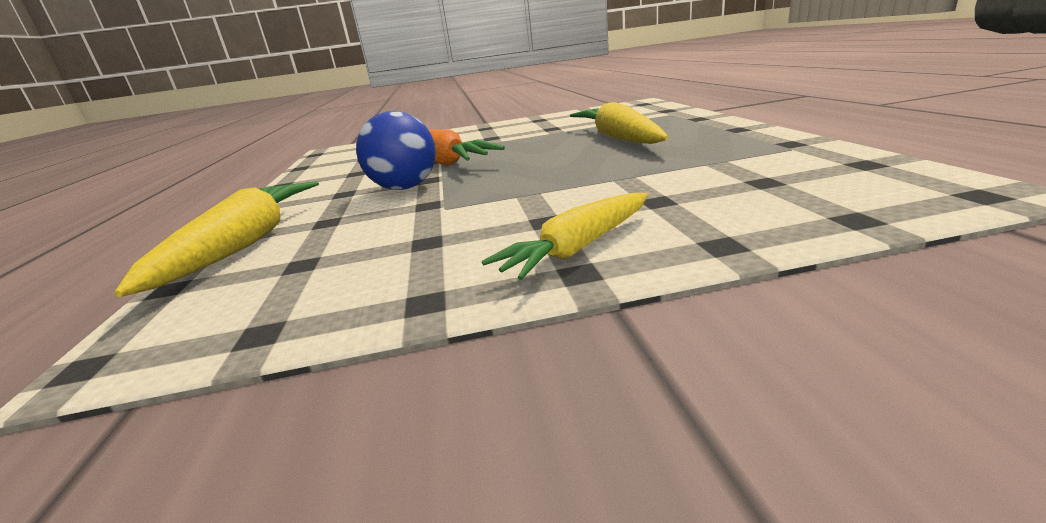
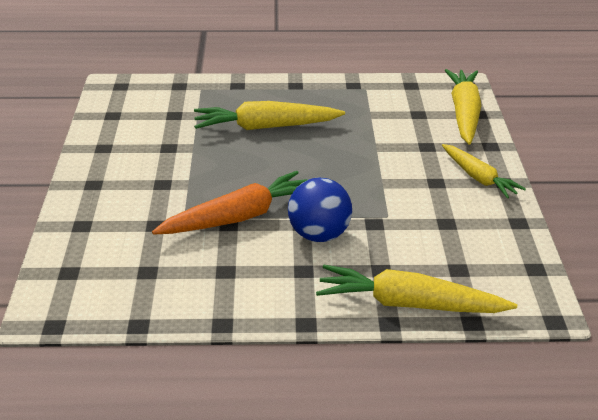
camera: 85 degrees left, 10 degrees up
(828, 207) = (464, 114): none -> yellow carrot

